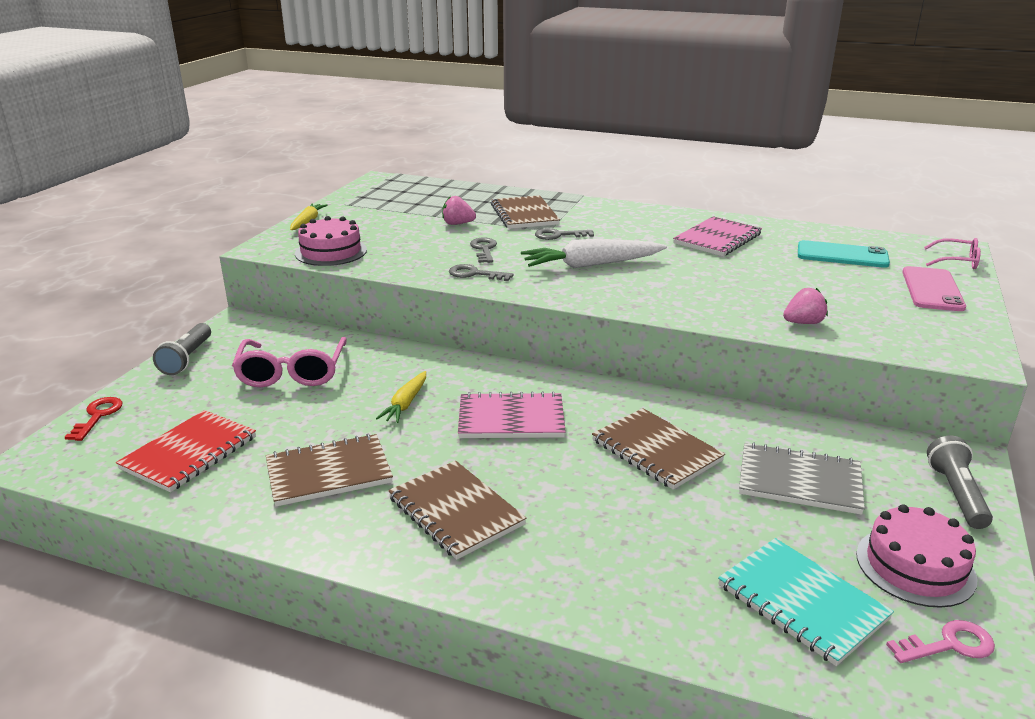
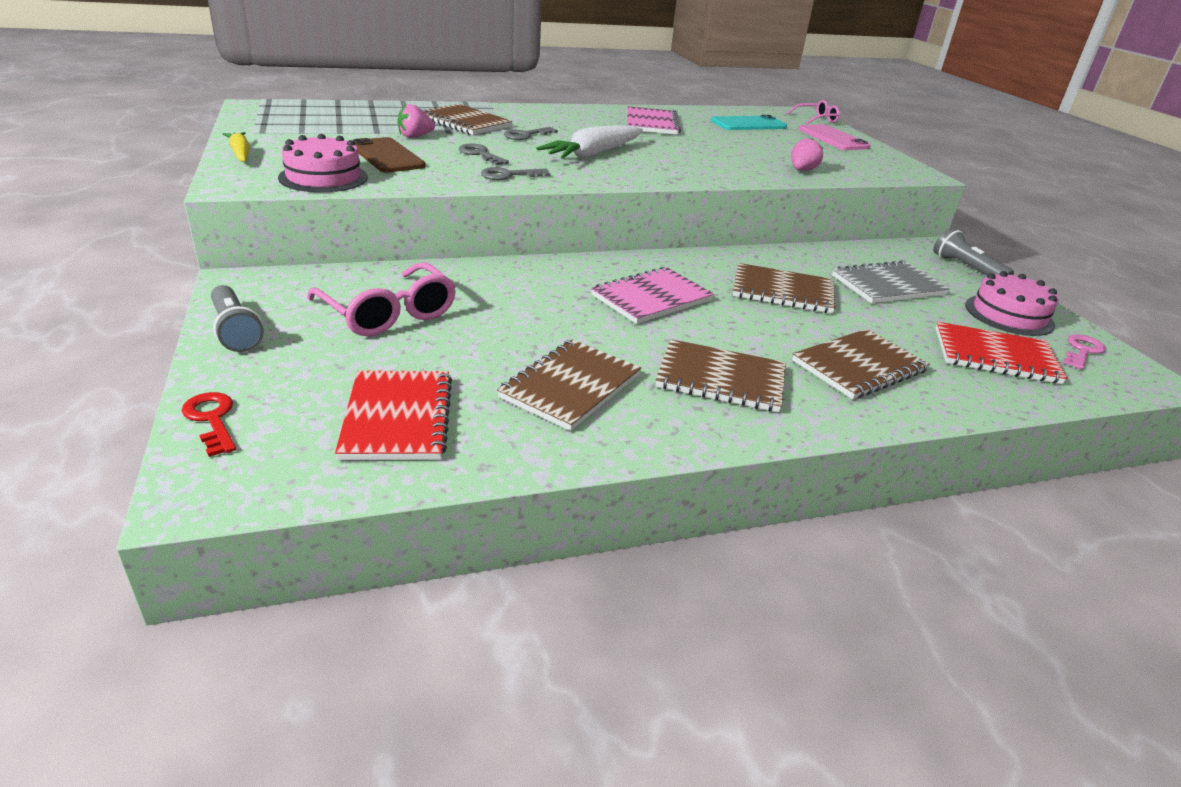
camera: 40 degrees left, 5 degrees up
(405, 403) = (546, 310): yellow carrot -> none
(406, 239) = (387, 156): none -> brown phone
(610, 551) = (859, 366): none -> brown notebook
(801, 602) = (995, 356): turquoise notebook -> red notebook

